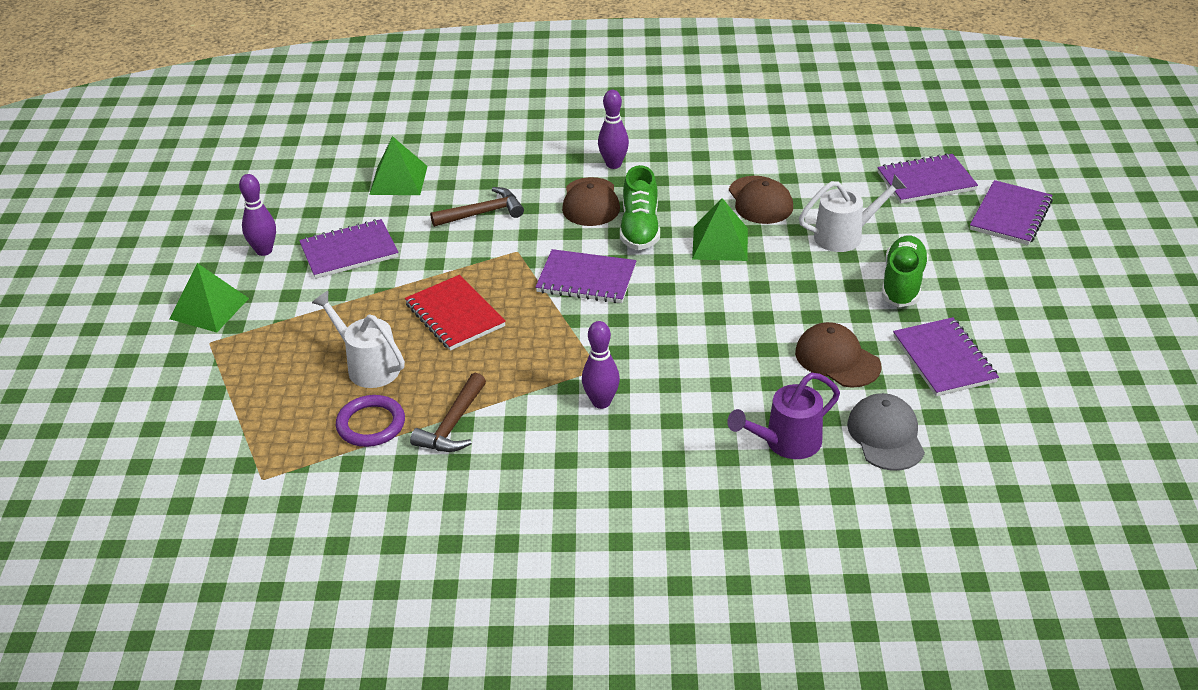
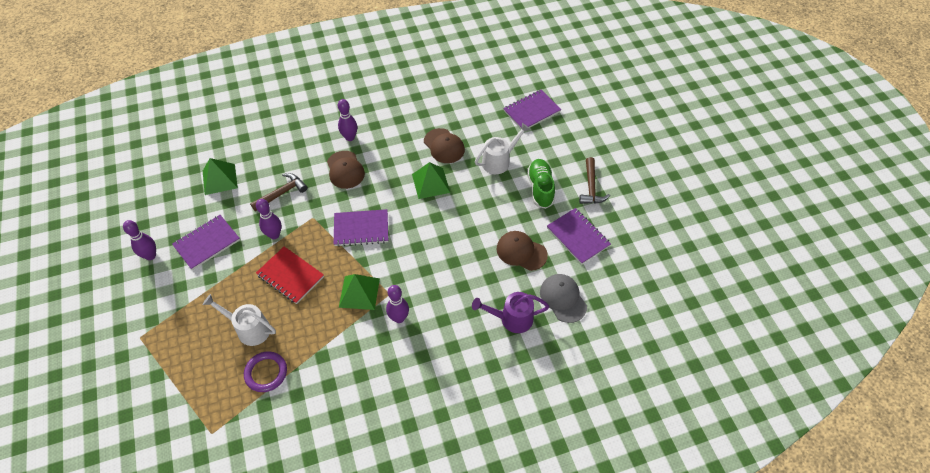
camera: 20 degrees left, 15 degrees up
(209, 308) = (130, 310): green pyramid -> green pyramid (359, 292)
(451, 261) = (274, 235): none -> purple bowling pin
(453, 425) = (316, 359): brown hammer -> brown hammer (591, 187)
(640, 228) = (381, 183): green shoe -> none
(785, 443) = (511, 319): purple watering can -> purple watering can turned 45 degrees clockwise
(1010, 215) = (583, 126): purple notebook -> none

